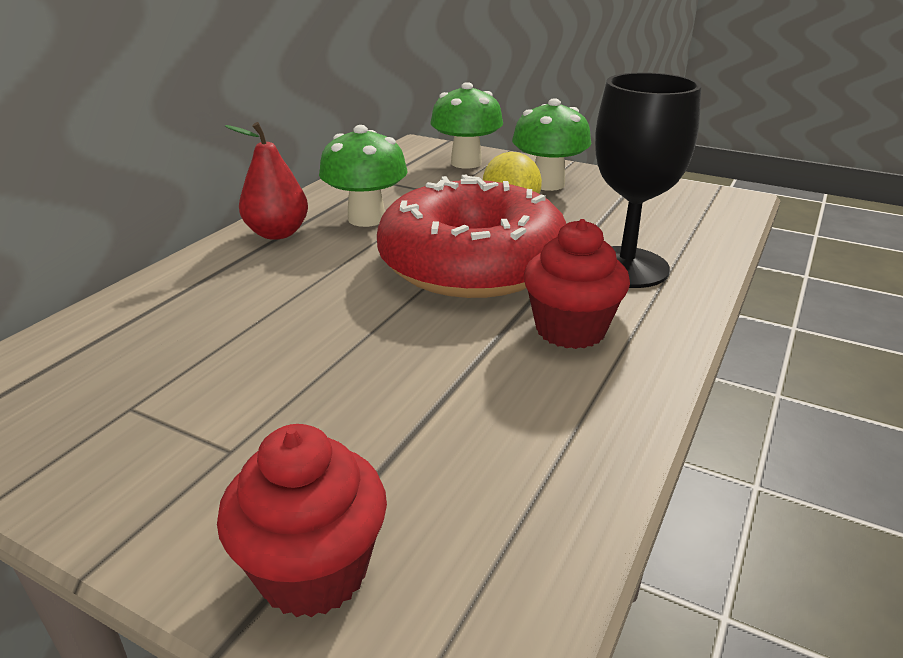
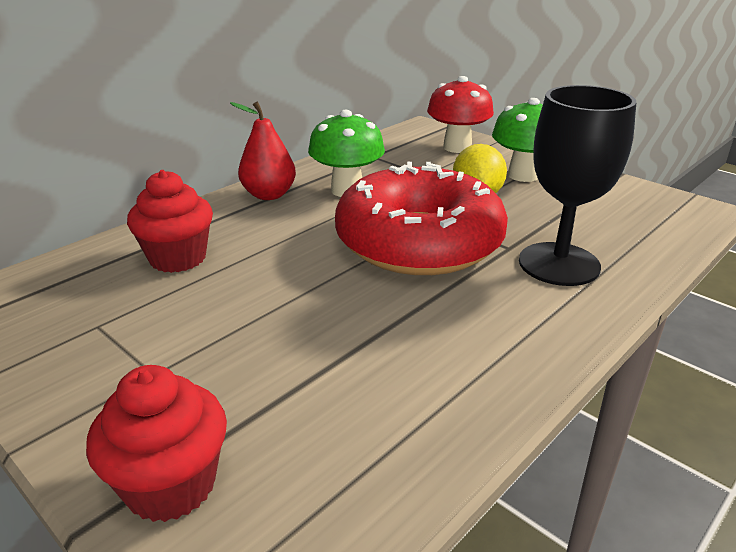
camera: 15 degrees right, 0 degrees up
(466, 163) = (457, 147): green mushroom -> red mushroom
(570, 330) = (478, 316): red cupcake -> red cupcake (178, 258)

